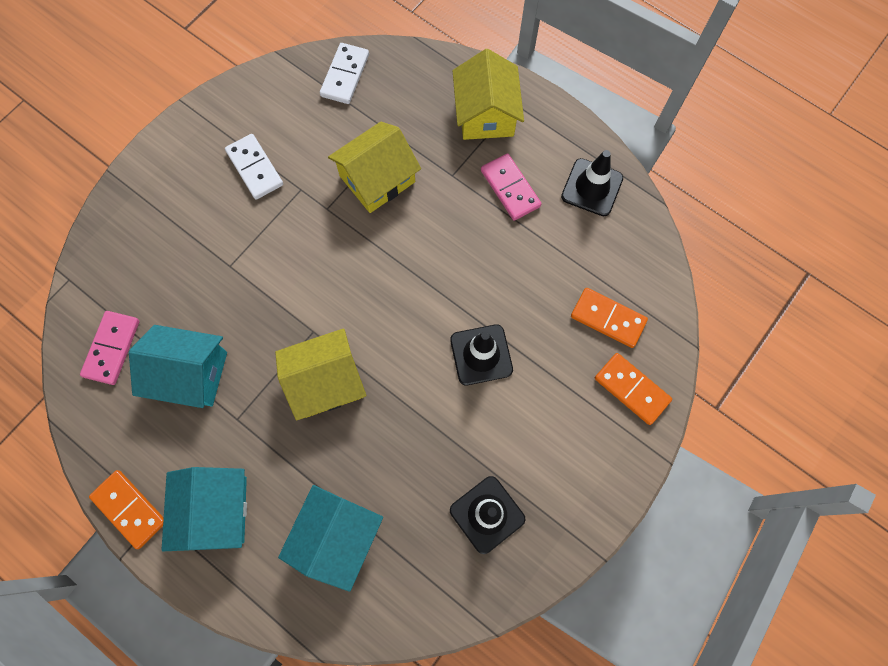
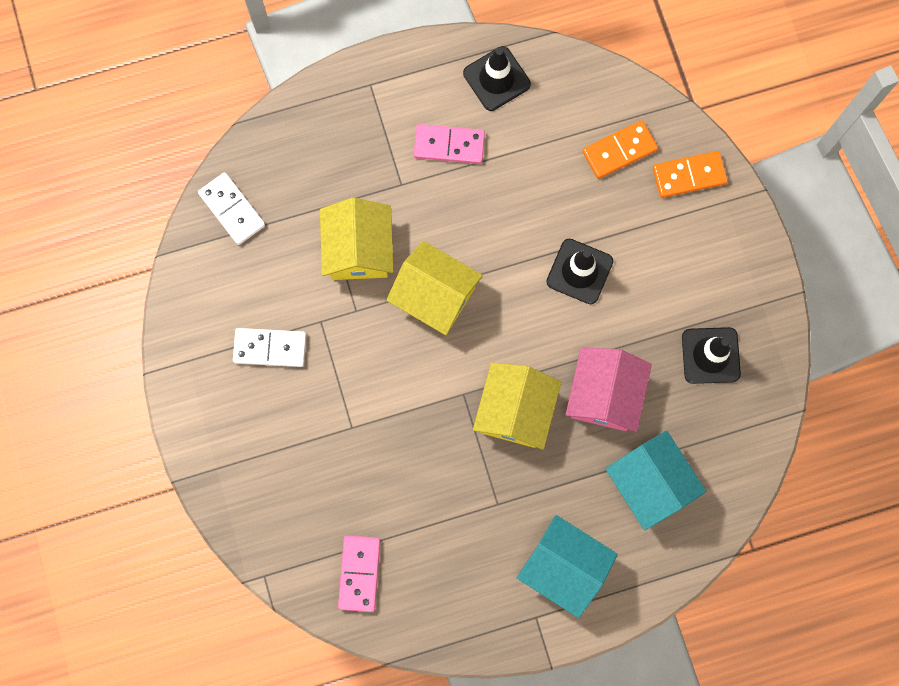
camera: 55 degrees left, 5 degrees up
(112, 348) = (359, 573): pink domino -> pink domino turned 45 degrees clockwise
(129, 509) = (515, 637): orange domino -> none
(190, 373) = (430, 519): turquoise house -> none
(389, 445) = (604, 395): none -> pink house
(486, 114) = (363, 115): yellow house -> yellow house (435, 296)

